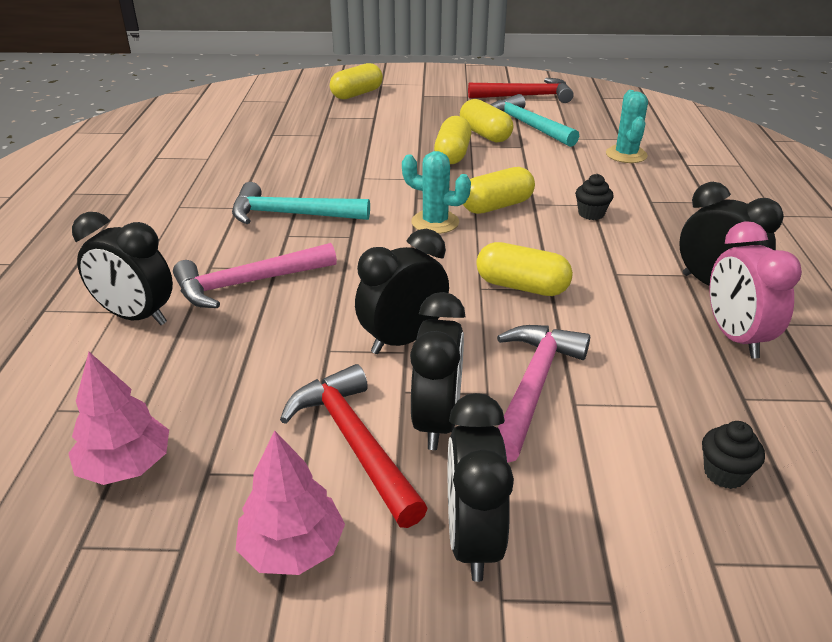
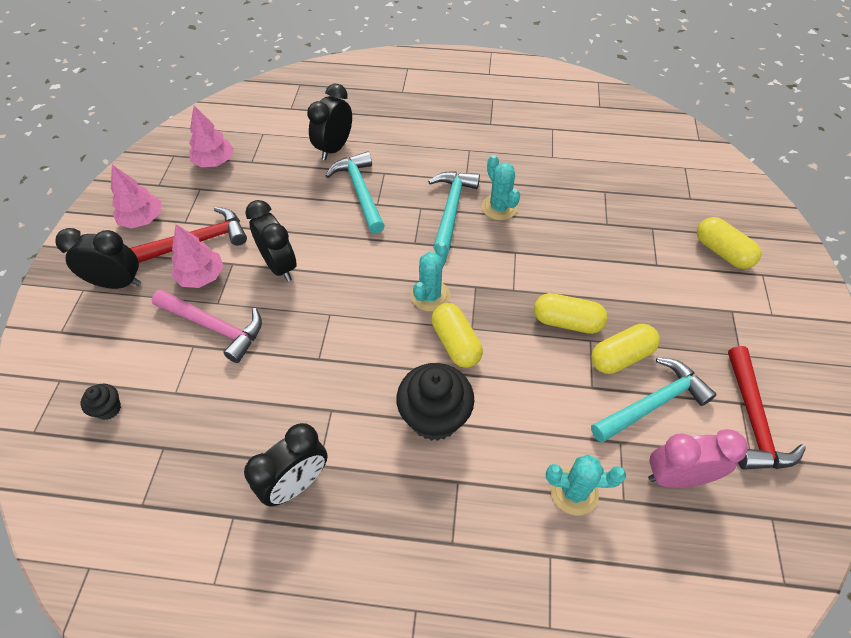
camera: 95 degrees right, 20 degrees up
(248, 283) = (360, 192): pink hammer -> turquoise hammer
(291, 186) = (499, 207): none -> turquoise cactus
(436, 421) = (201, 276): black clock -> pink tree
(522, 286) = (325, 340): yellow capsule -> none
(591, 214) = (434, 417): black cupcake -> black cupcake, size x2.09
(735, 337) = (225, 470): pink clock -> pink clock (677, 477)

